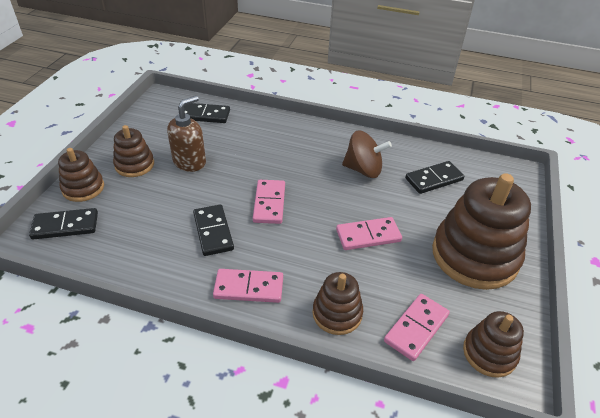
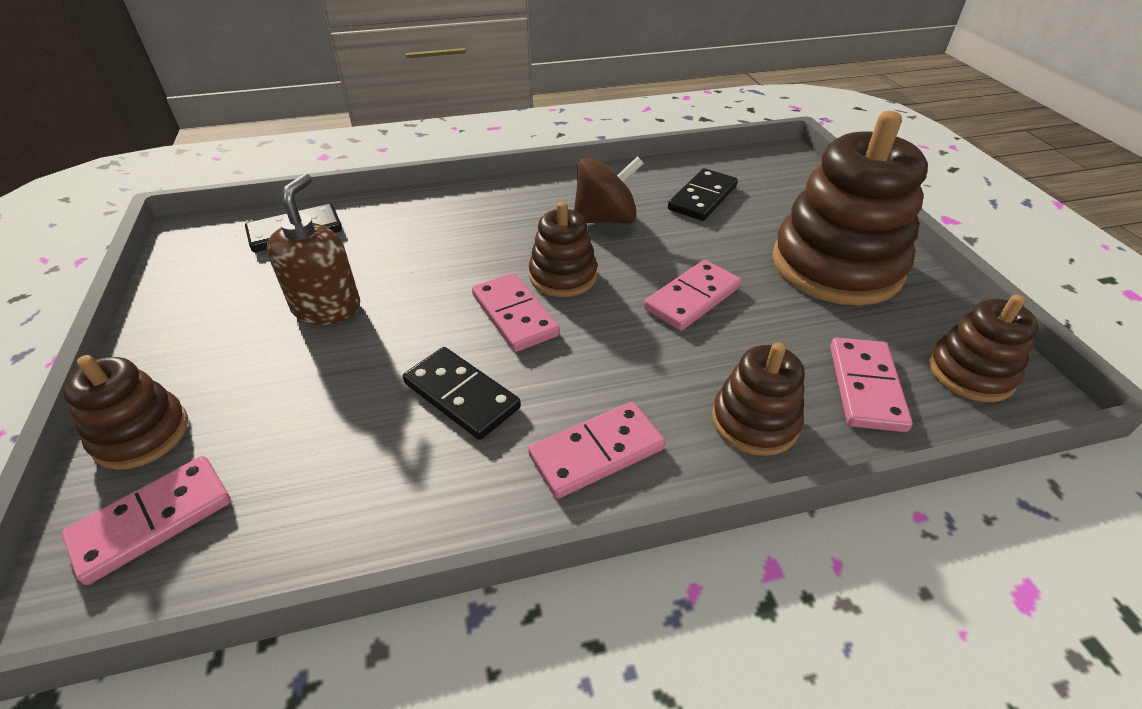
camera: 30 degrees left, 0 degrees up
(65, 226) = (153, 521): black domino -> pink domino
(134, 165) = (223, 352): brown stacking toy -> brown stacking toy (563, 276)

